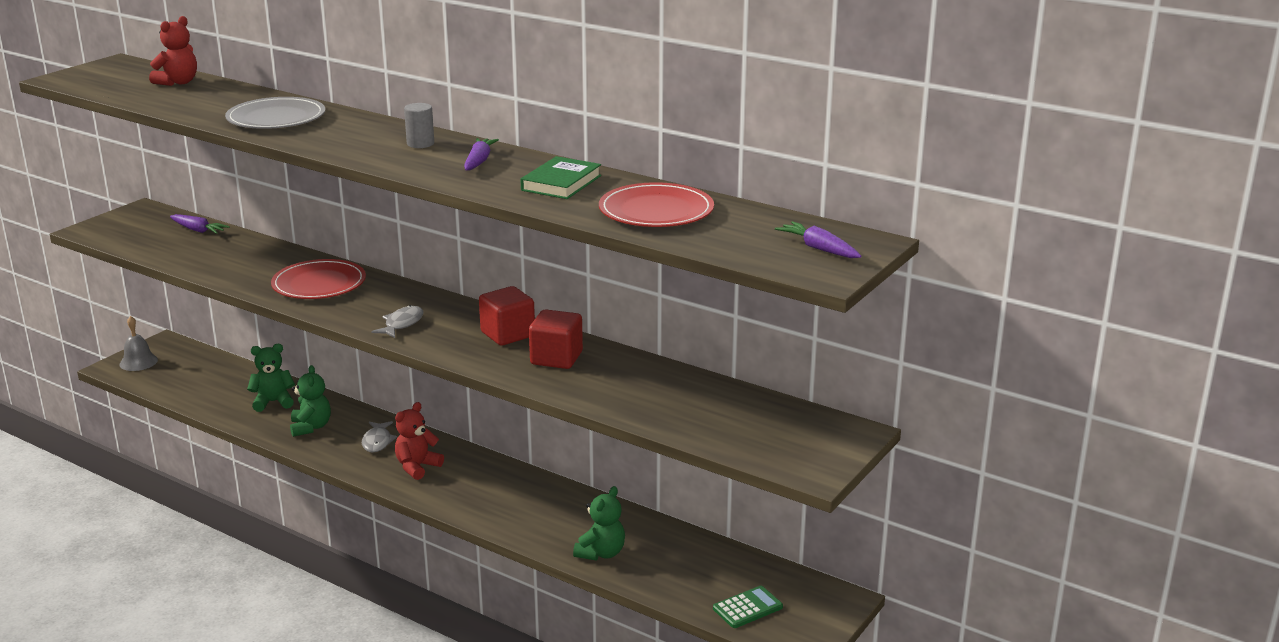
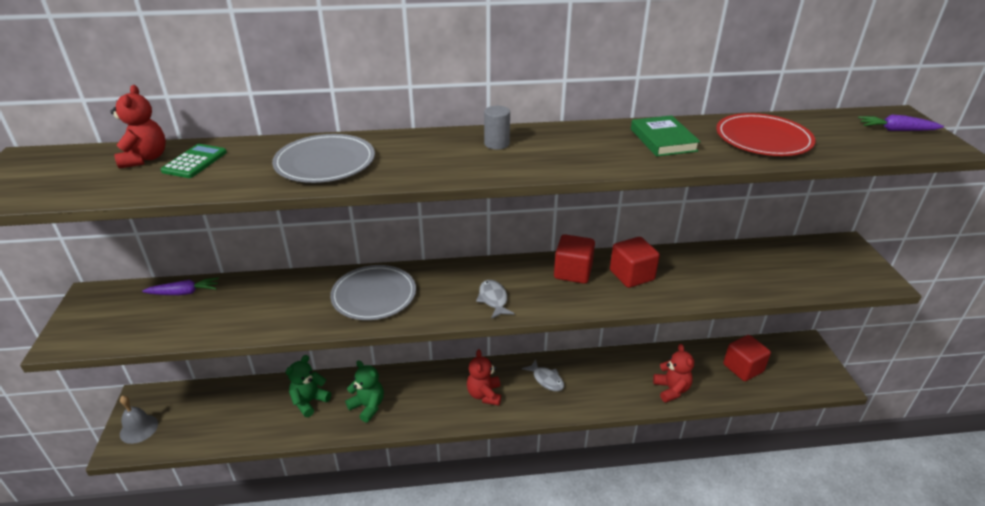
camera: 40 degrees left, 10 degrees up
(319, 284) = (374, 295): red plate -> grey plate
(377, 441) = (431, 390): grey fish -> grey fish (546, 379)
(479, 161) = (571, 143): purple carrot -> none
(601, 553) = (671, 389): green teddy bear -> red teddy bear
(716, 578) = (743, 368): none -> red cube
(747, 608) = (782, 377): green calculator -> green calculator (195, 162)

